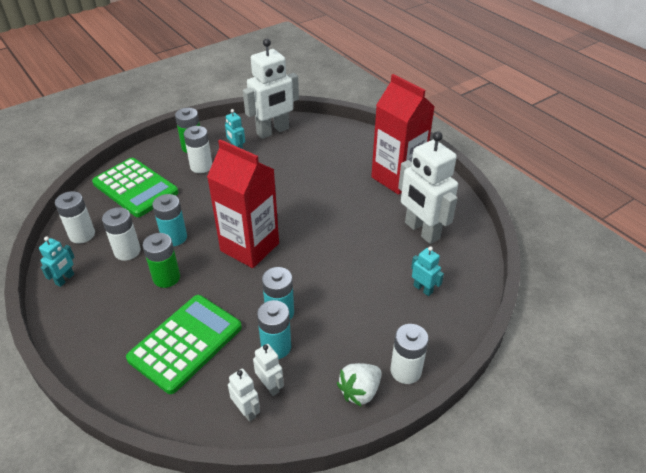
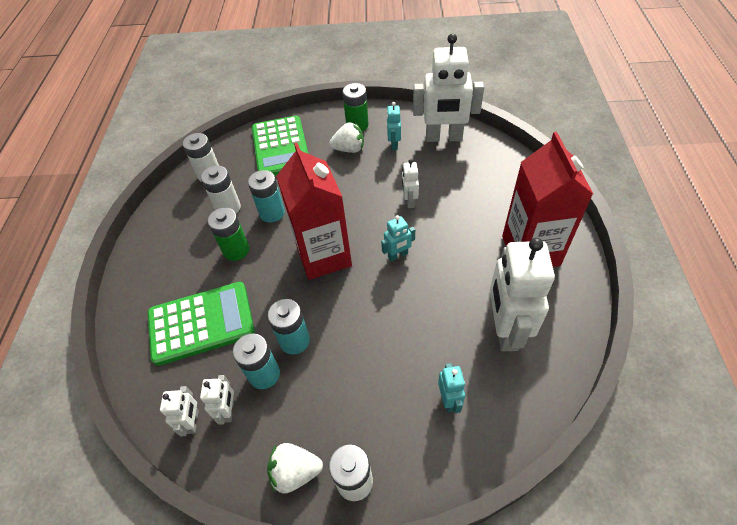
camera: 40 degrees right, 10 degrees up
(65, 279) = (168, 211): turquoise robot -> turquoise robot (398, 255)
(201, 166) = (349, 149): white battery -> white strawberry
(285, 182) = (409, 201): none -> white robot

